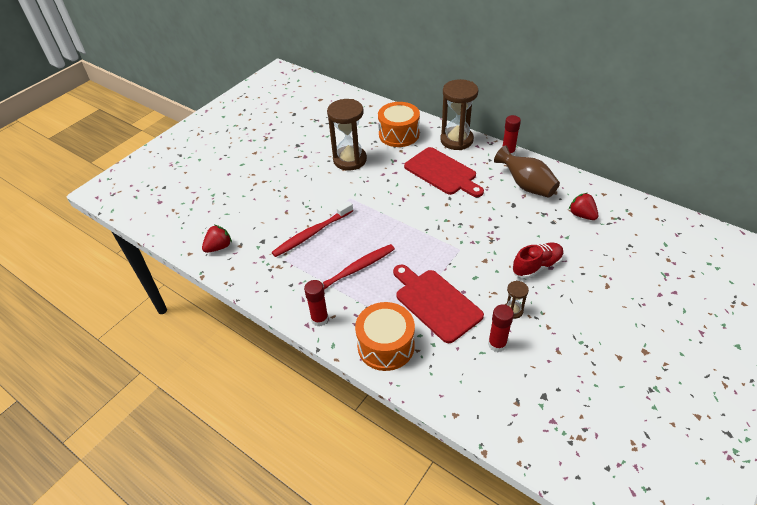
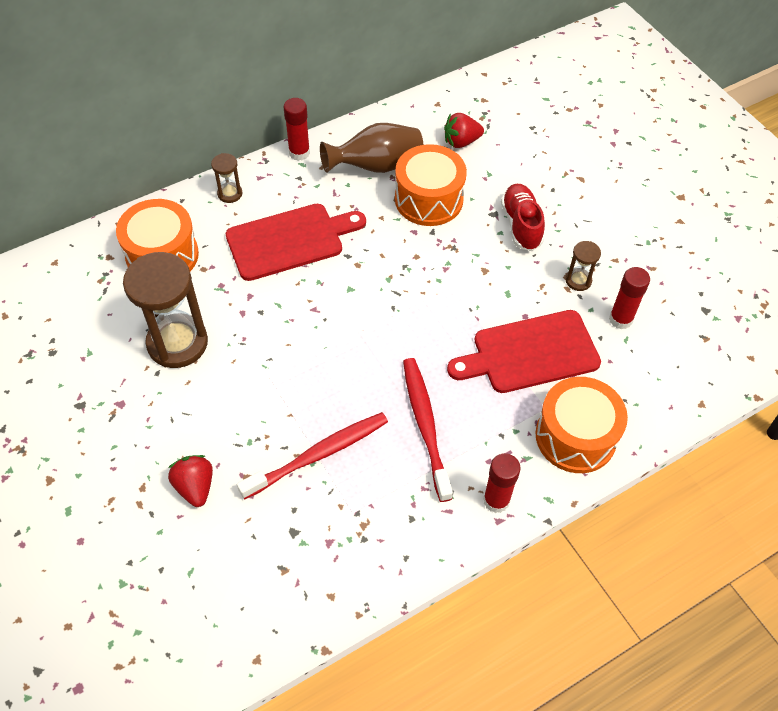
camera: 70 degrees left, 10 degrees up
(219, 247) = (269, 605): red strawberry -> red strawberry (195, 487)
(312, 233) = (318, 455): red toothbrush -> red toothbrush turned 105 degrees counterclockwise
(456, 140) = (230, 194): brown hourglass -> brown hourglass, size x0.46
(520, 216) = (428, 199): none -> orange drum

